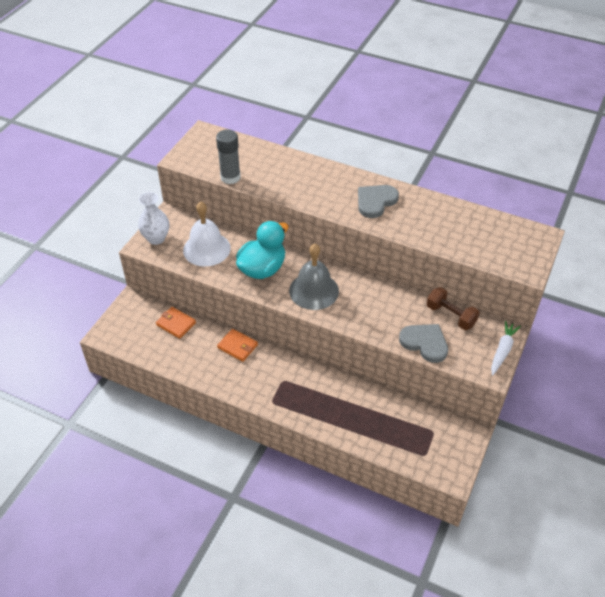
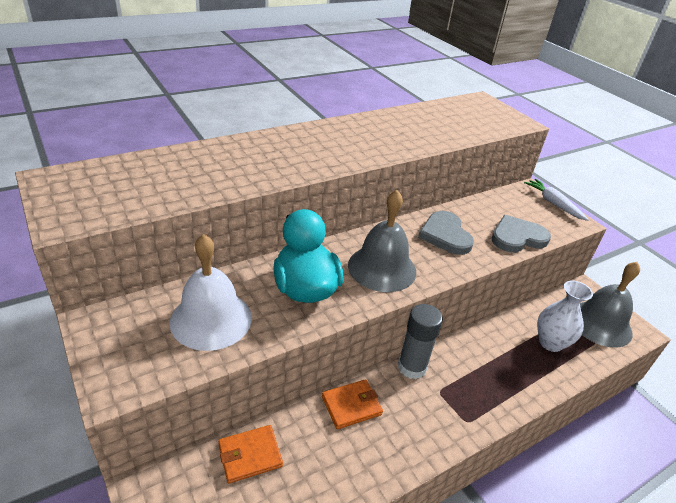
camera: 60 degrees left, 10 degrees down
(156, 238) = (121, 362): white vase -> white vase (550, 342)
(230, 177) = (172, 201): grey glue stick -> grey glue stick (412, 367)
(375, 202) = (350, 139): grey heart -> grey heart (445, 235)
(436, 449) = (600, 323): none -> grey bell
(450, 316) = (491, 206): brown dumbbell -> none

